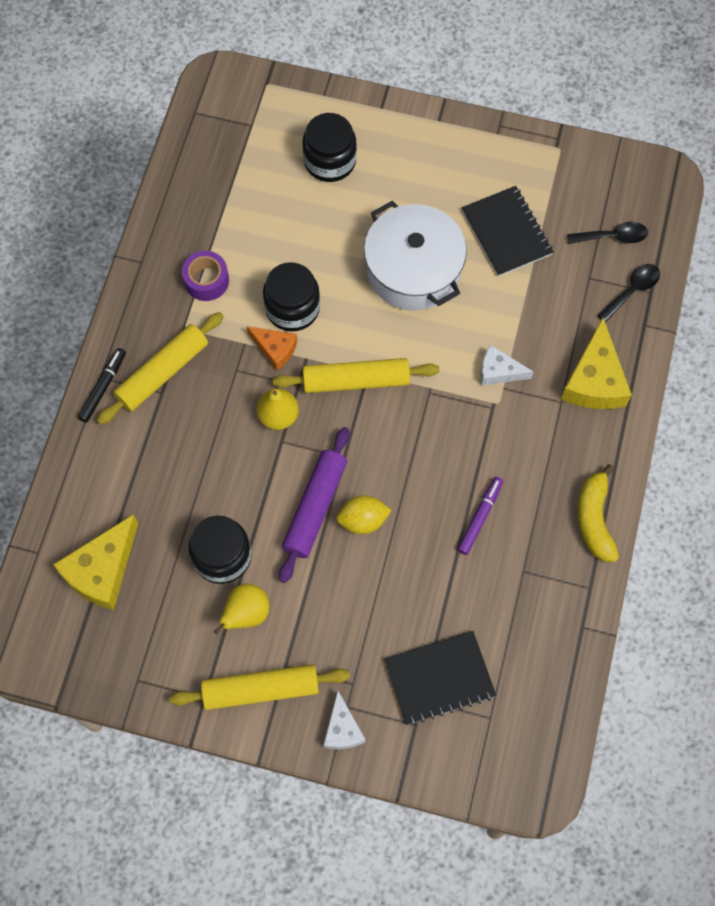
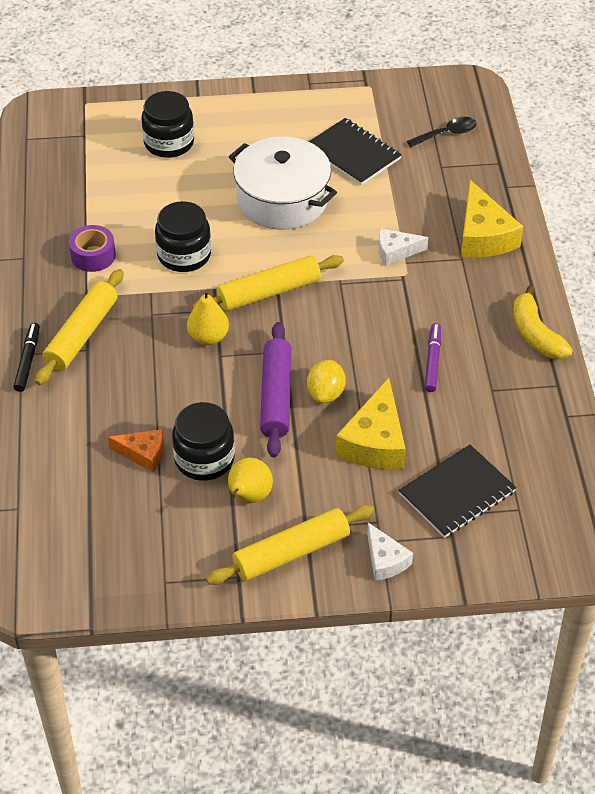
camera: 20 degrees left, 20 degrees down
(102, 570) = (90, 503): yellow cheese -> yellow cheese (375, 442)
(275, 349) = (182, 289): orange cheese -> orange cheese (143, 454)
(363, 520) = (326, 393): yellow lemon -> yellow lemon turned 45 degrees counterclockwise
(632, 291) = (483, 166): black spoon -> none

